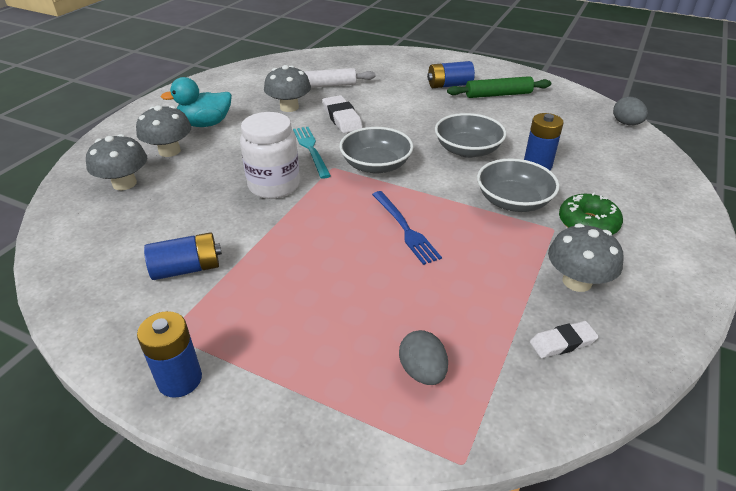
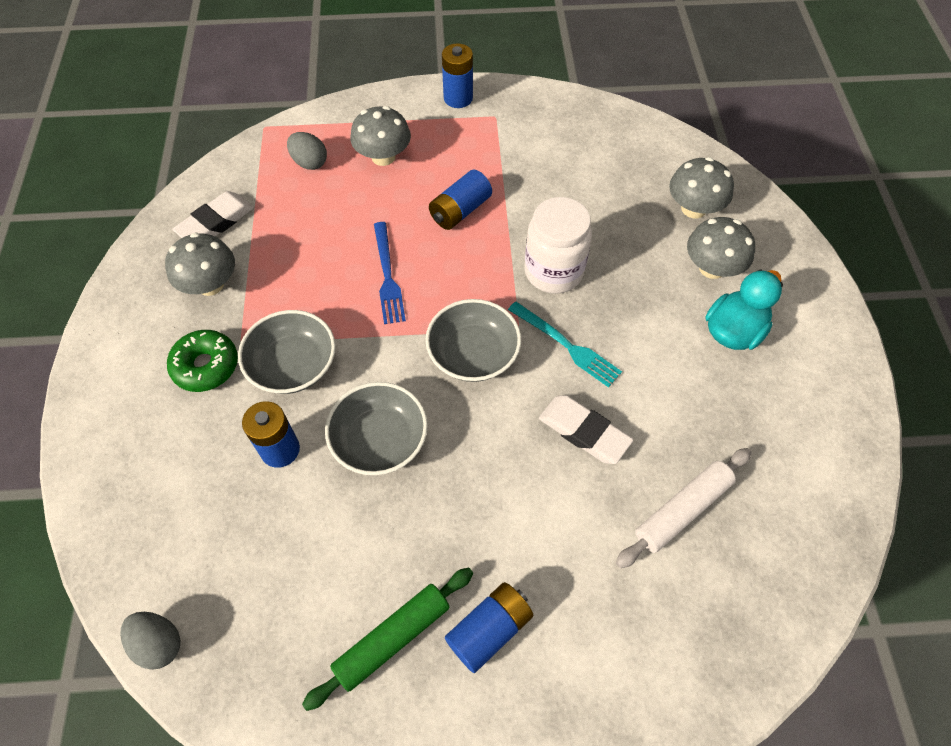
camera: 150 degrees right, 20 degrees up
(187, 269) = (535, 159): blue battery -> blue battery (460, 211)
(289, 107) = (674, 421): grey mushroom -> grey mushroom (383, 157)
(405, 228) = (387, 276): blue fork -> blue fork turned 135 degrees counterclockwise
(562, 342) = (215, 222): white eraser -> white eraser, size x1.52

